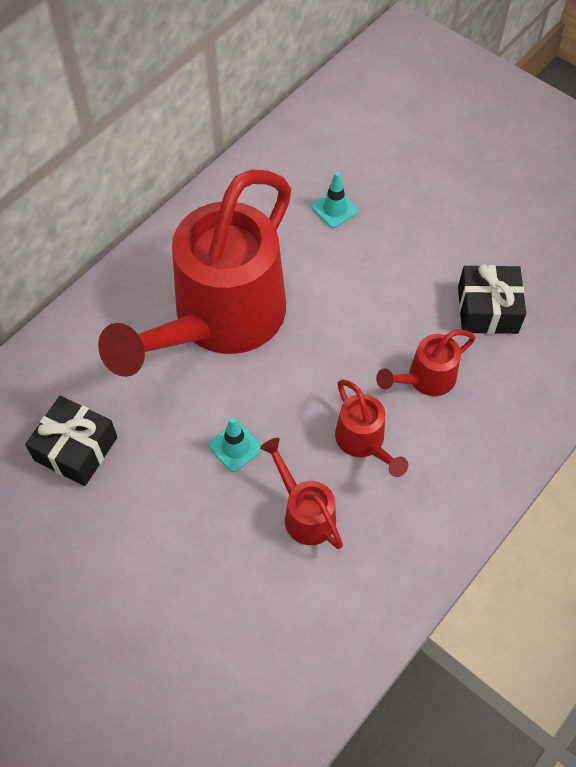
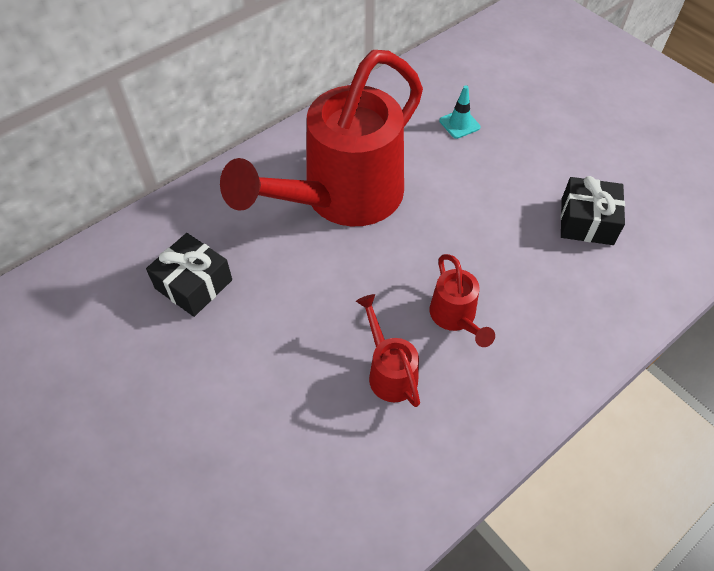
camera: 10 degrees right, 5 degrees down
(235, 447) = (336, 304): turquoise traffic cone -> none
(425, 379) = (521, 271): red watering can -> none

